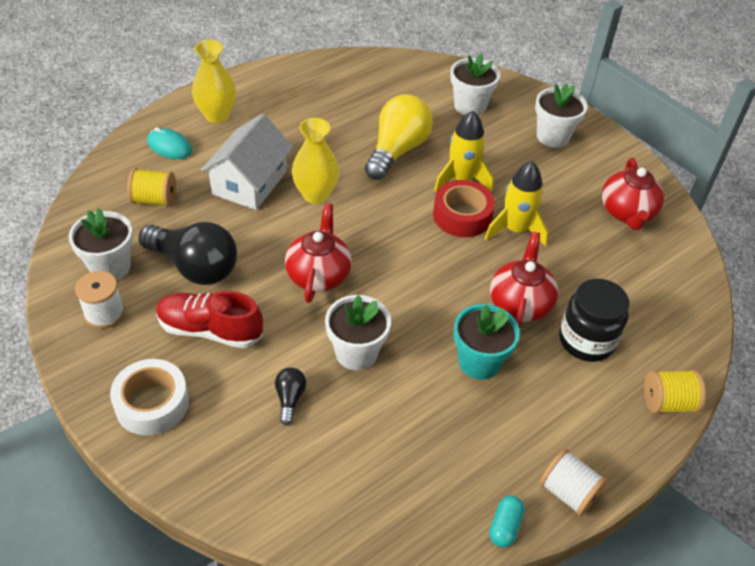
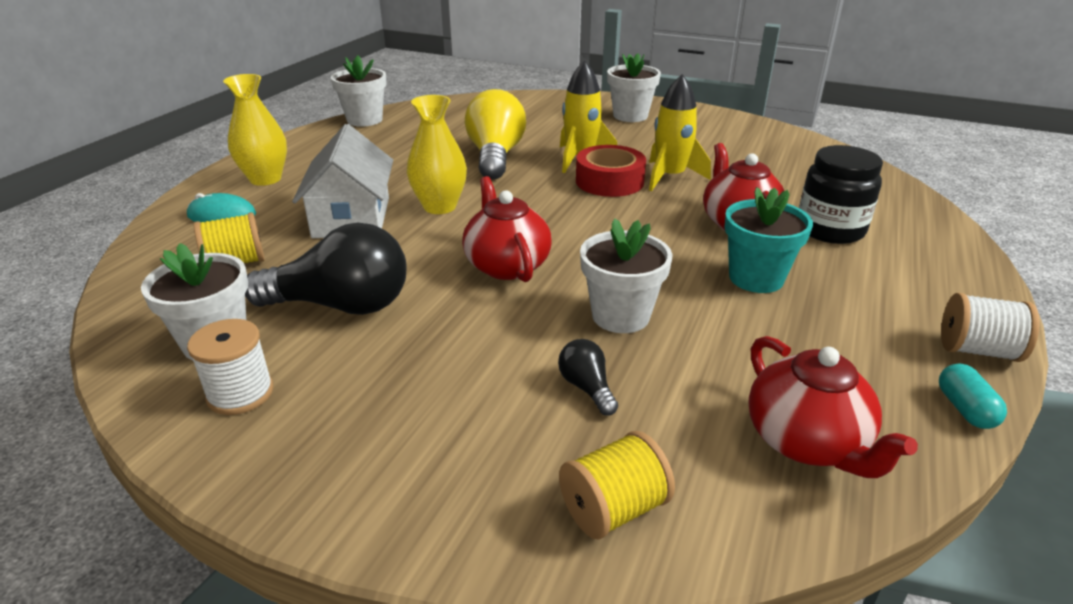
camera: 25 degrees left, 15 degrees down
(152, 403) = (396, 469): white tape -> none
(210, 330) = (415, 358): red shoe -> none
(470, 106) = (534, 115): white flower pot -> white flower pot (364, 120)
(627, 213) = (750, 142): red teapot -> red teapot (807, 442)
(668, 403) = (955, 248): yellow spool -> yellow spool (613, 509)

